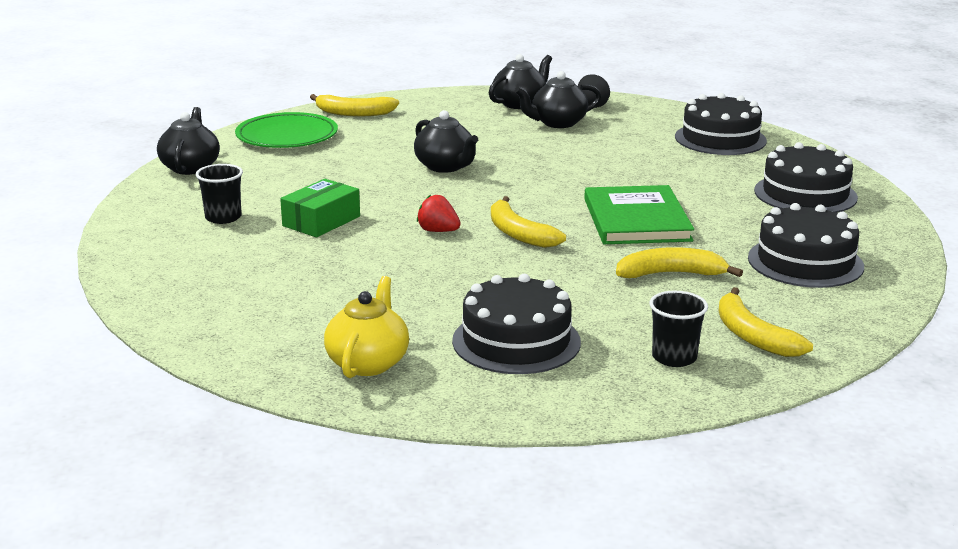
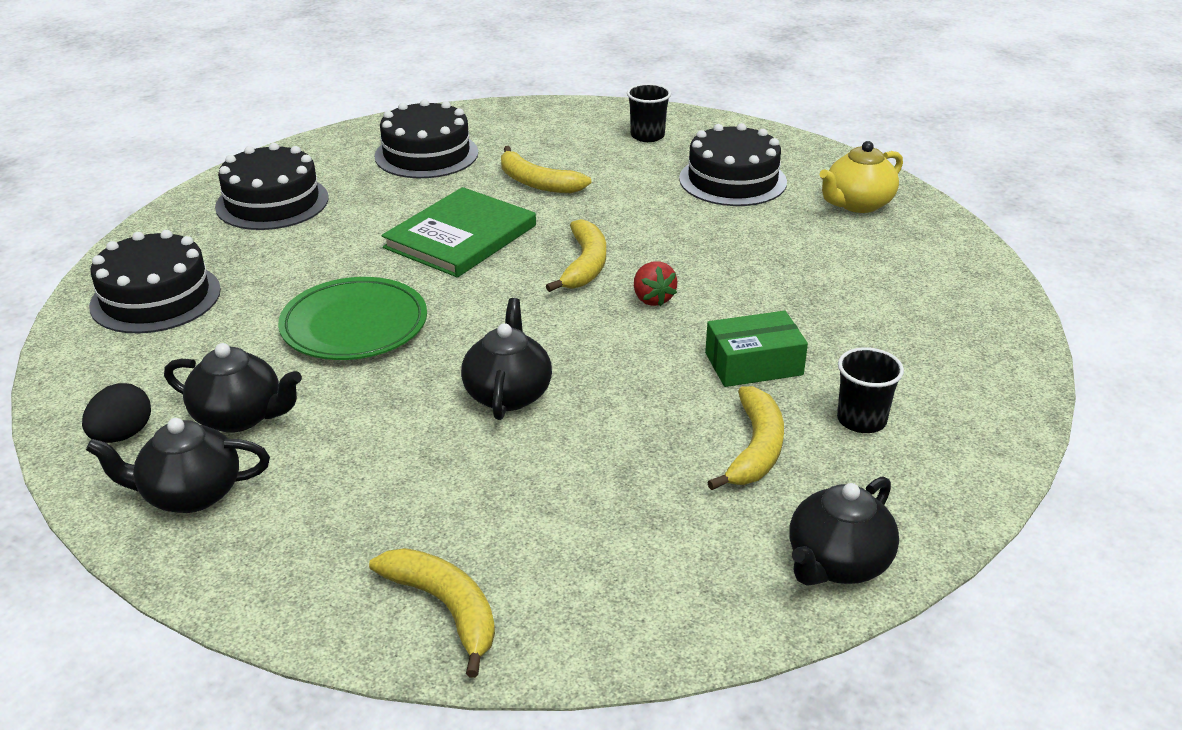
camera: 140 degrees left, 10 degrees up
(287, 136) = (622, 585): green plate -> green plate (354, 325)
(752, 336) = (574, 129): yellow banana -> yellow banana (755, 449)

